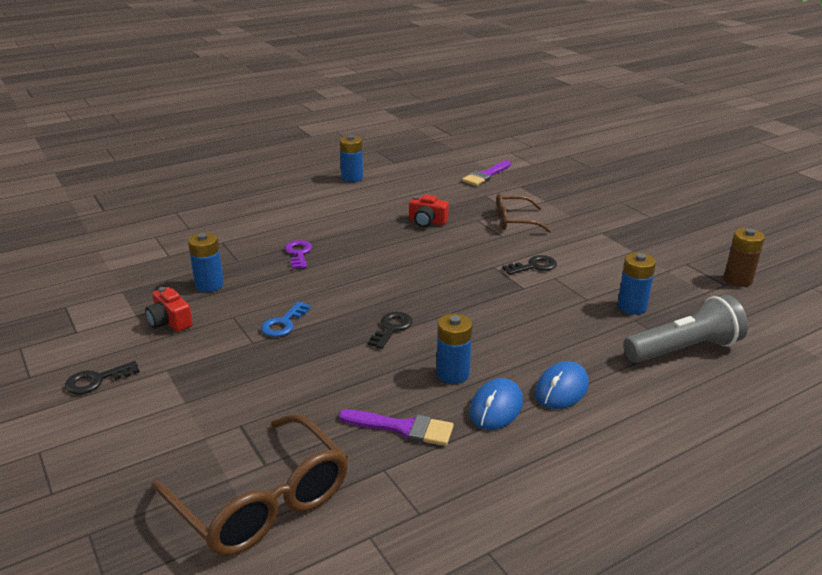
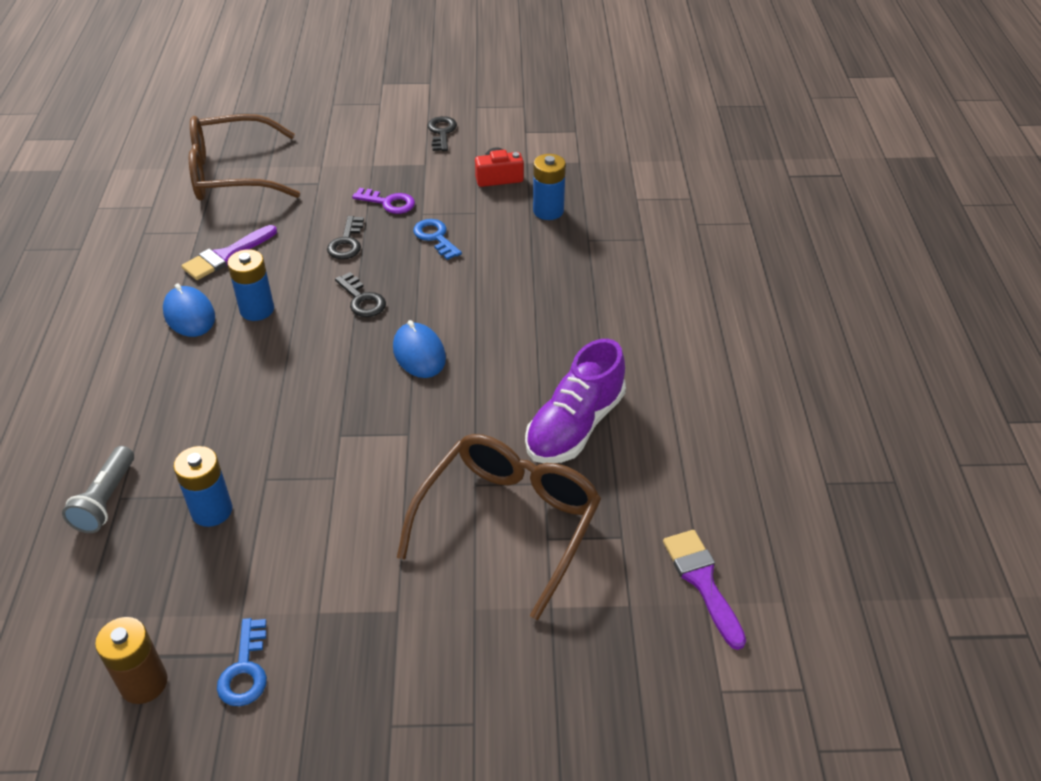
camera: 120 degrees right, 15 degrees up
(298, 253) = (570, 285): purple key -> purple key (389, 203)
(352, 178) = (780, 406): blue battery -> none
(427, 222) = (575, 426): red camera -> purple shoe
(515, 221) = (508, 524): brown glasses -> brown glasses, size x1.68
(534, 266) = (375, 472): black key -> black key (347, 242)
(561, 389) = (163, 367): blue mouse -> blue mouse (419, 353)
(684, 349) = (106, 500): grey flashlight -> grey flashlight, size x0.63
(687, 257) = (245, 670): none -> blue key

